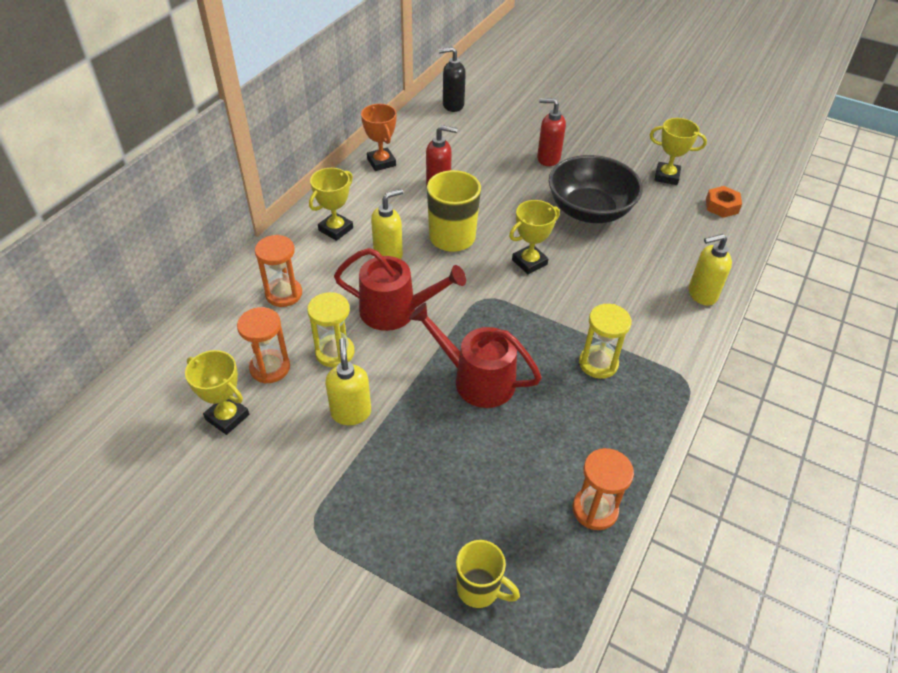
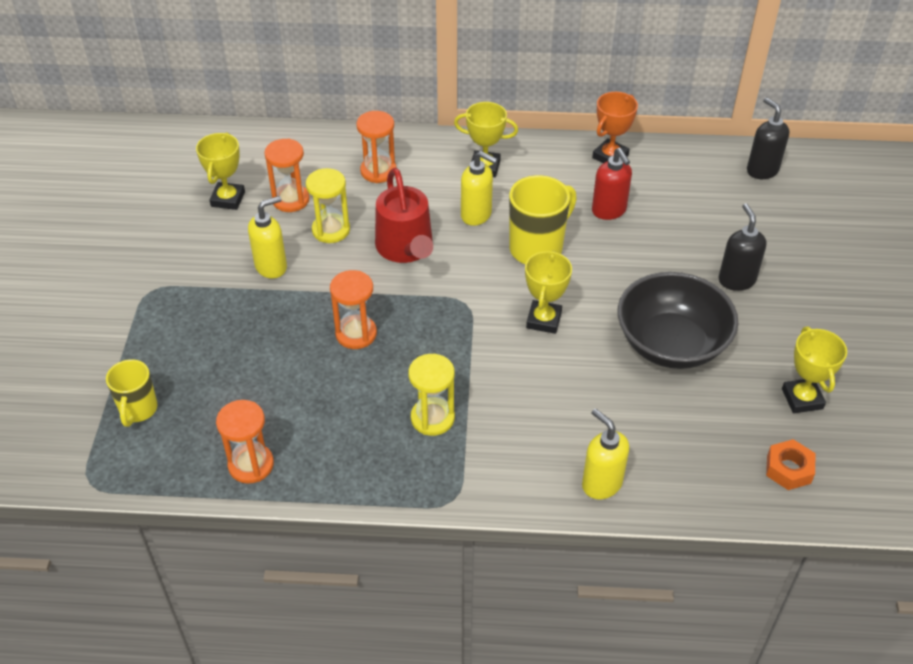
camera: 65 degrees right, 0 degrees up
(477, 379) = (356, 334): red watering can -> orange hourglass
(529, 262) = (543, 320): yellow trophy -> yellow trophy turned 75 degrees clockwise
(548, 158) = (736, 280): red soap dispenser -> black soap dispenser

